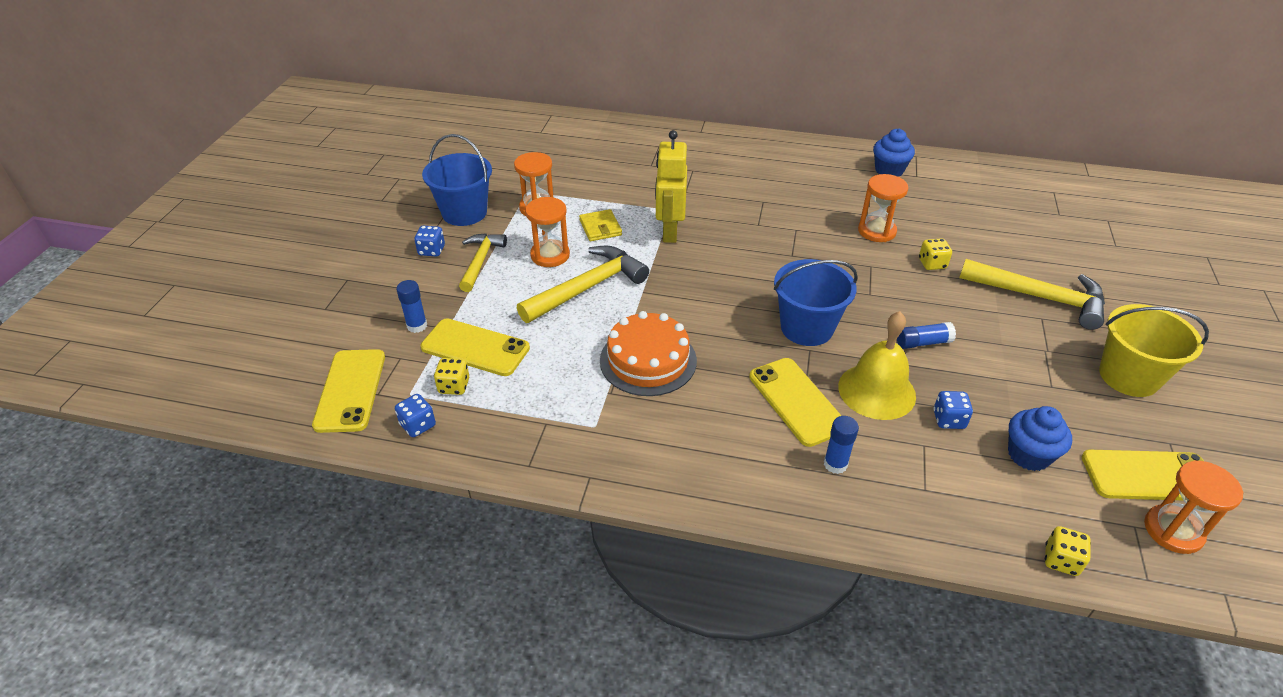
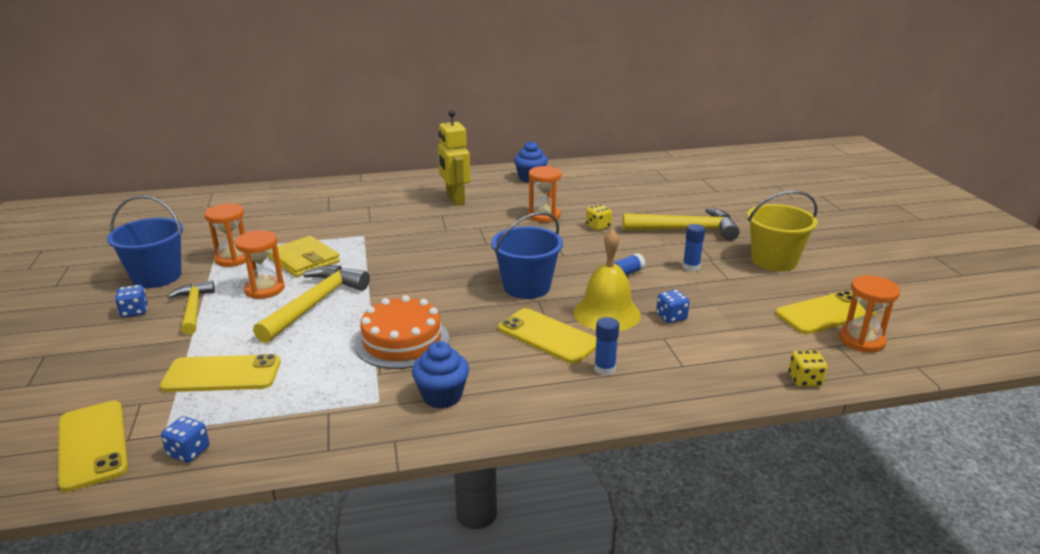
camera: 25 degrees left, 15 degrees down
(417, 326) = (147, 373): blue glue stick -> blue glue stick (691, 267)
(454, 386) = (214, 410): yellow dice -> none
(600, 228) = (304, 260): yellow wallet -> yellow wallet, size x1.51
(669, 232) = (371, 250): yellow robot -> yellow robot (455, 200)
(1028, 455) = (740, 323): blue cupcake -> blue cupcake (442, 396)

